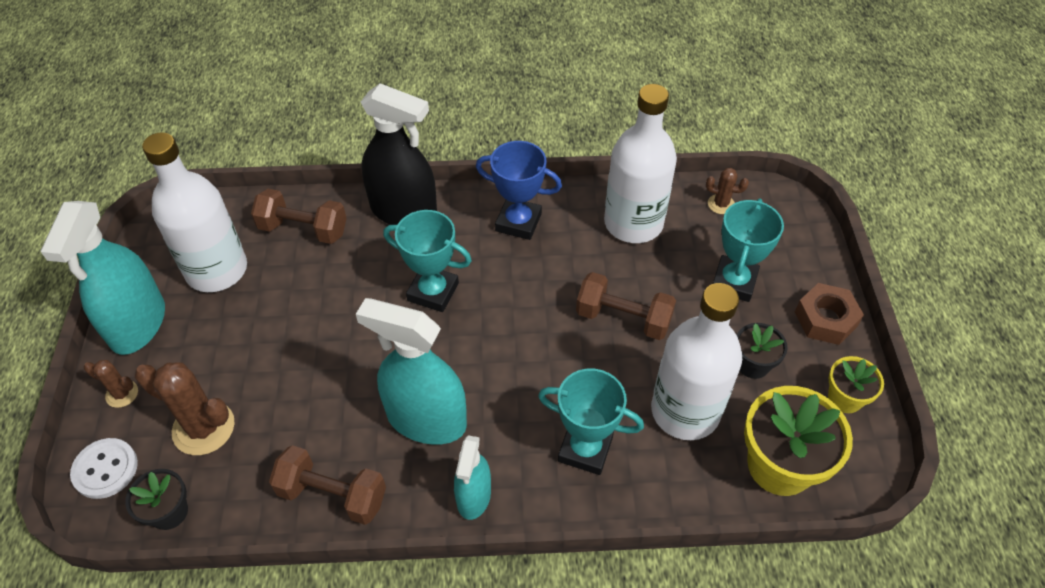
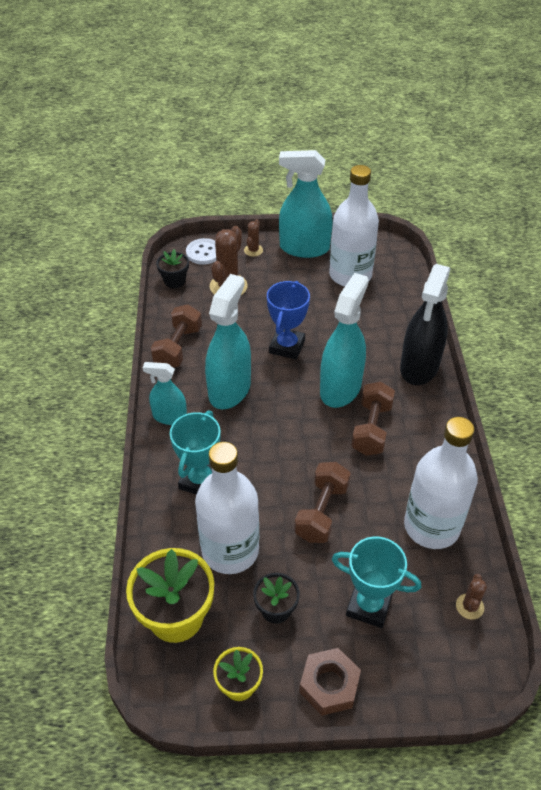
camera: 90 degrees right, 5 degrees down
(303, 229) = (392, 313): brown dumbbell -> brown dumbbell (371, 429)
(433, 292) = (340, 388): turquoise trophy -> turquoise spray bottle
(518, 222) = (419, 440): blue trophy -> blue trophy (287, 346)

